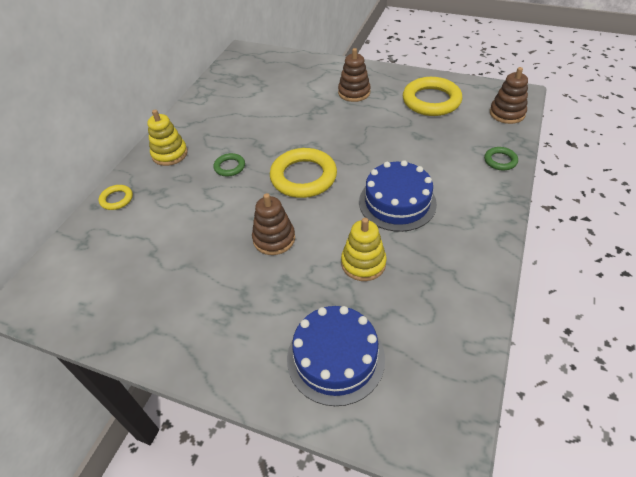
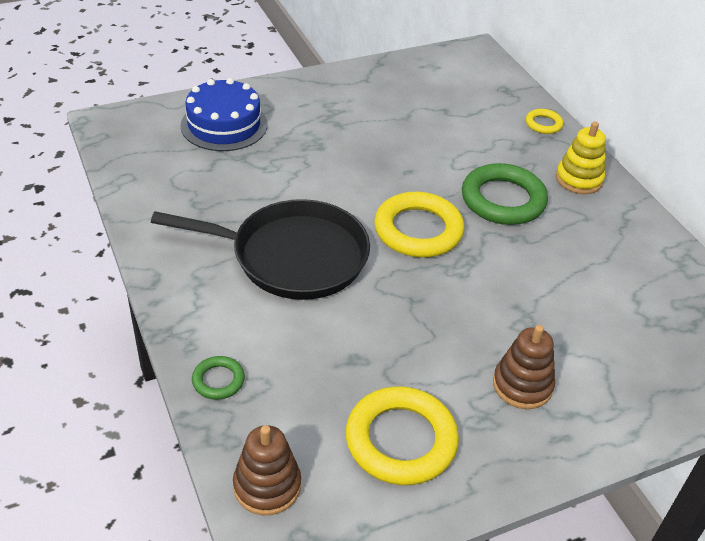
camera: 130 degrees right, 5 degrees down
(229, 167) = (503, 200): green ring -> green ring, size x2.05
(274, 239) = (366, 166): brown stacking toy -> none
(363, 263) = (267, 188): yellow stacking toy -> none
(397, 202) = (293, 256): blue cake -> black pan

